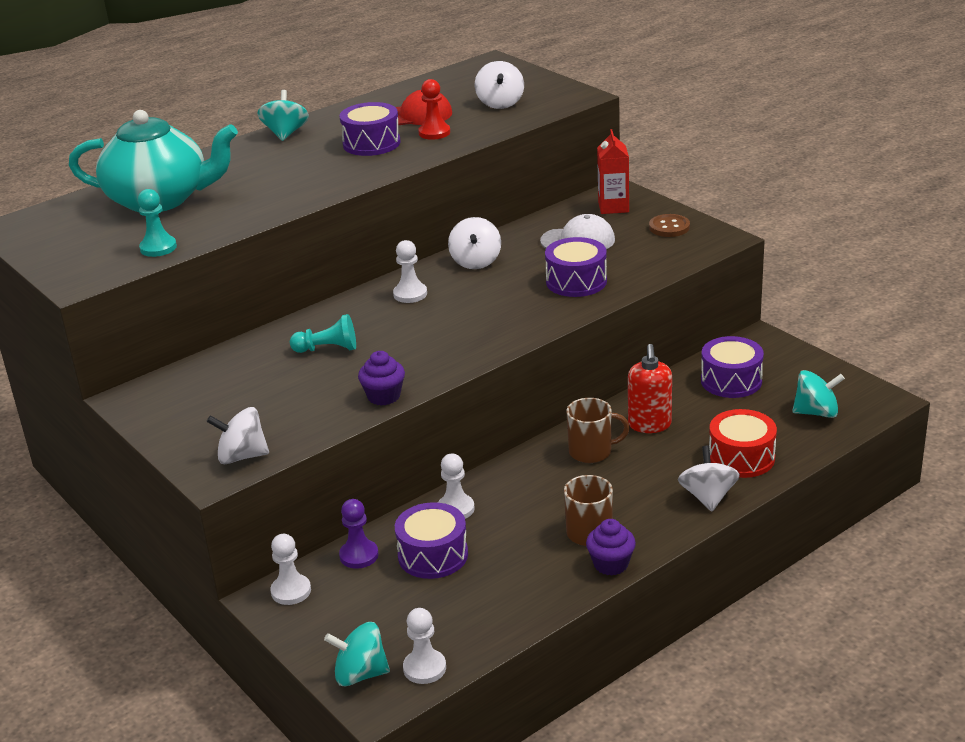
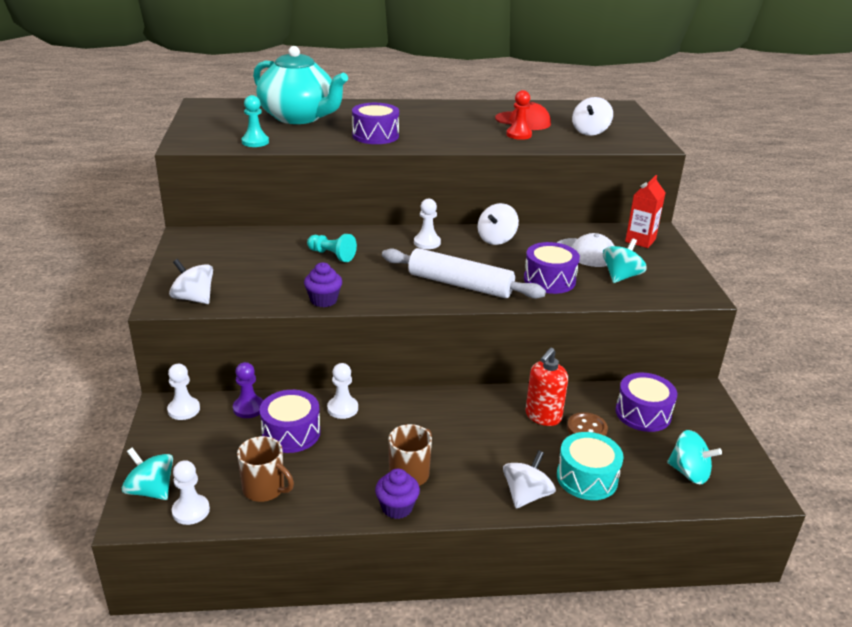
camera: 30 degrees right, 0 degrees up
(285, 134) = (425, 106): turquoise spinning top -> turquoise spinning top (621, 276)
(371, 143) = (469, 128): purple drum -> purple drum (375, 135)
(498, 322) = (460, 284): none -> white rolling pin
(591, 452) = (478, 415): brown mug -> brown mug (264, 489)
(669, 227) = (667, 270): brown button -> brown button (586, 429)
(741, 458) = (587, 478): red drum -> turquoise drum

